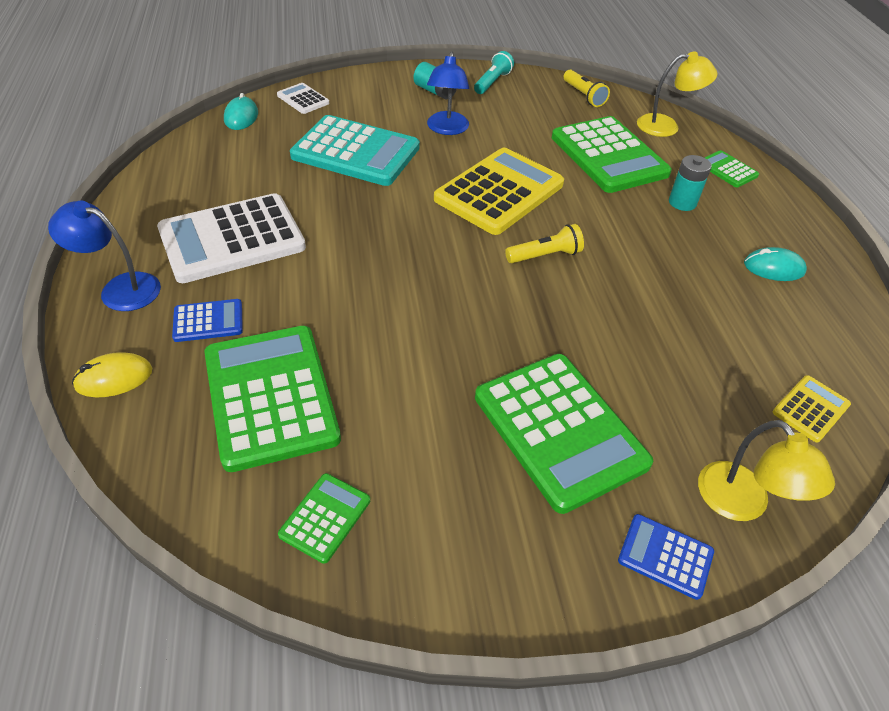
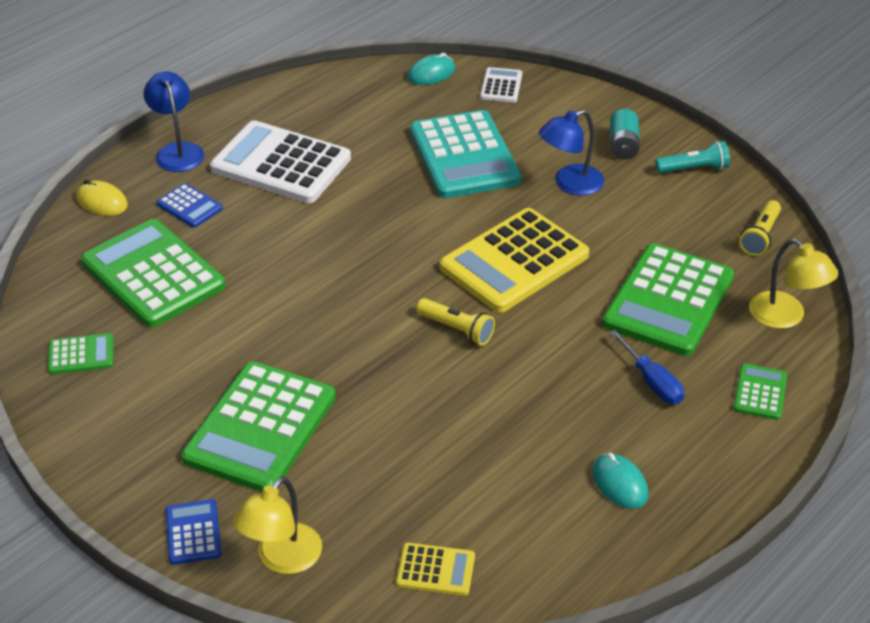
camera: 55 degrees right, 5 degrees down
(271, 396) = (153, 274): green calculator -> green calculator turned 75 degrees counterclockwise
(499, 192) = (514, 261): yellow calculator -> yellow calculator turned 135 degrees clockwise
(682, 202) = (652, 382): turquoise battery -> blue screwdriver

